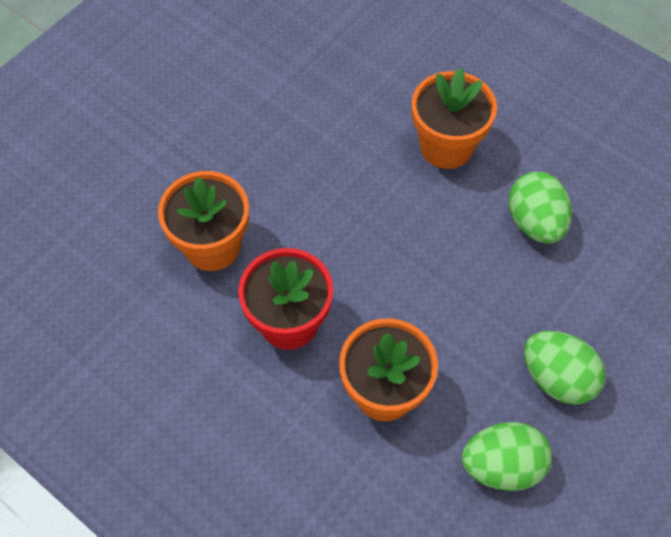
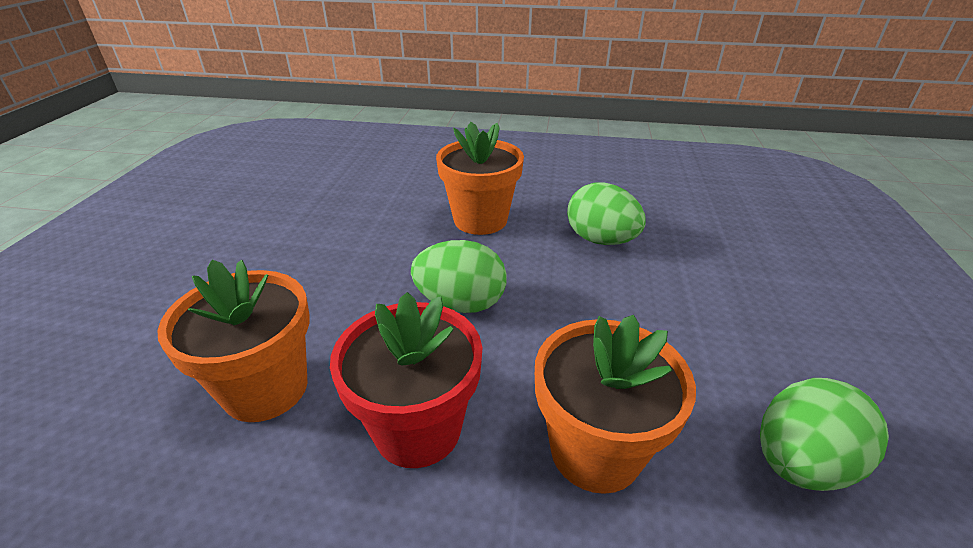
camera: 30 degrees left, 25 degrees down
(557, 378) = (747, 344): green egg -> green egg (461, 303)

